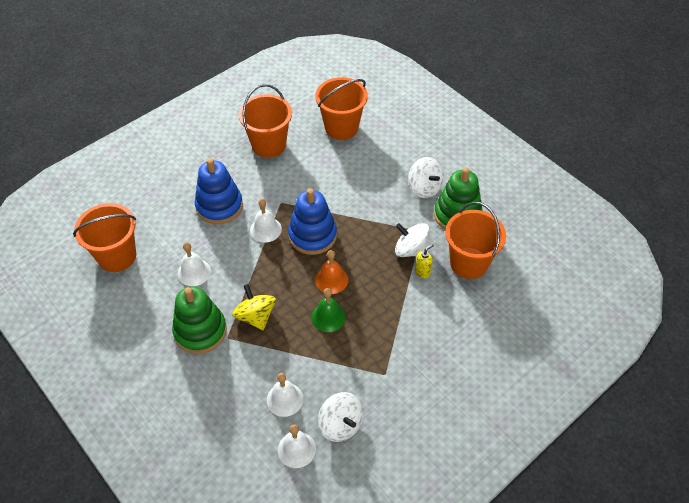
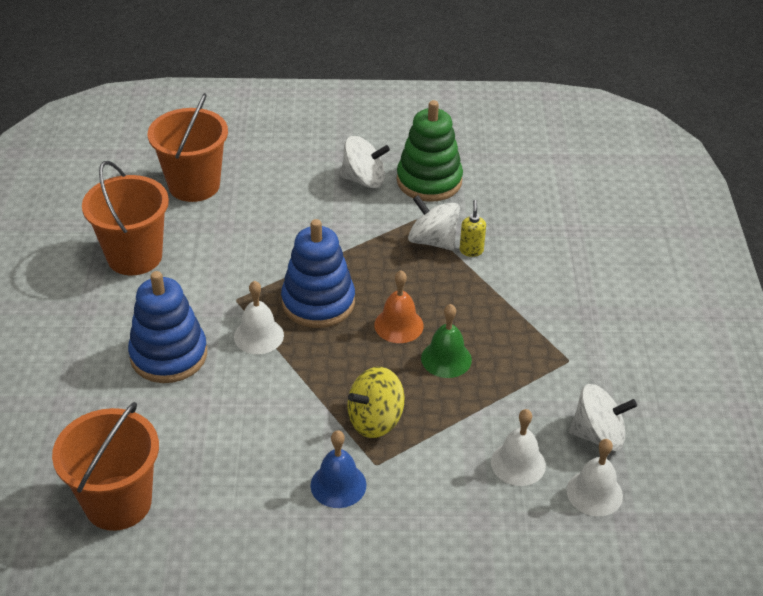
camera: 50 degrees left, 10 degrees down
(194, 272) = (241, 439): white bell -> none
(200, 331) = (338, 485): green stacking toy -> blue bell
(256, 316) = (375, 420): yellow spinning top -> yellow spinning top turned 45 degrees counterclockwise
(411, 250) = (432, 241): white spinning top -> white spinning top turned 60 degrees clockwise
(469, 263) = (499, 212): orange bucket -> none

